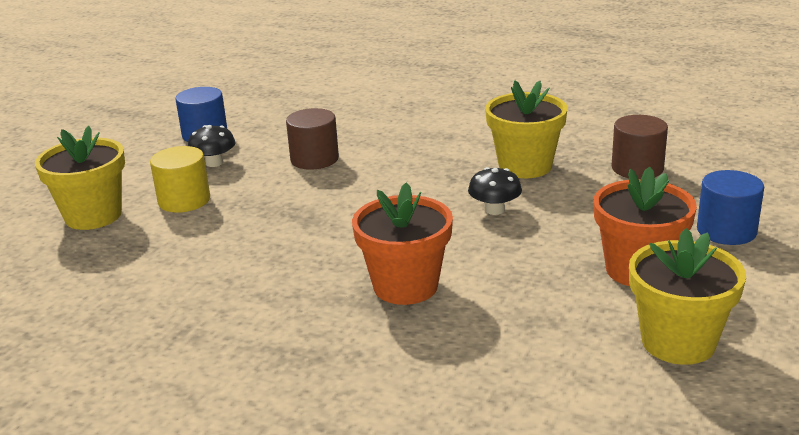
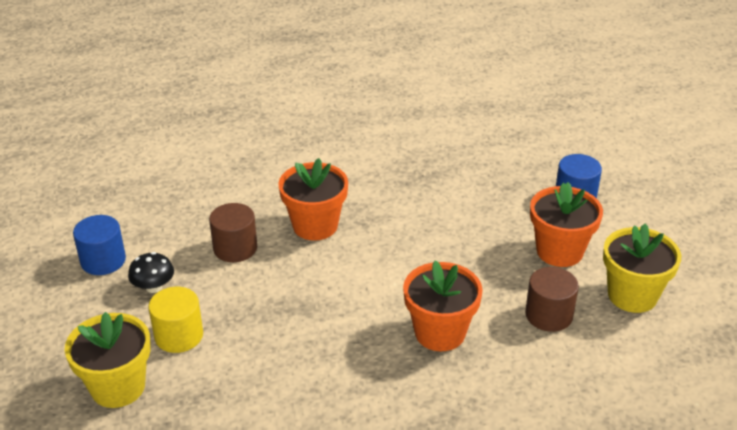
camera: 40 degrees left, 10 degrees up
(406, 166) = (315, 225): none -> orange flower pot
(494, 210) = (423, 240): black mushroom -> none
(525, 166) = (399, 191): yellow flower pot -> none
(637, 168) = (473, 164): brown cylinder -> brown cylinder (549, 315)

